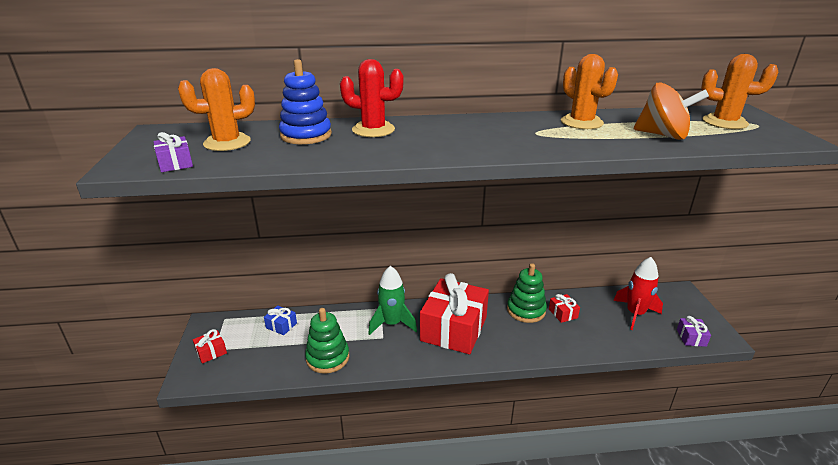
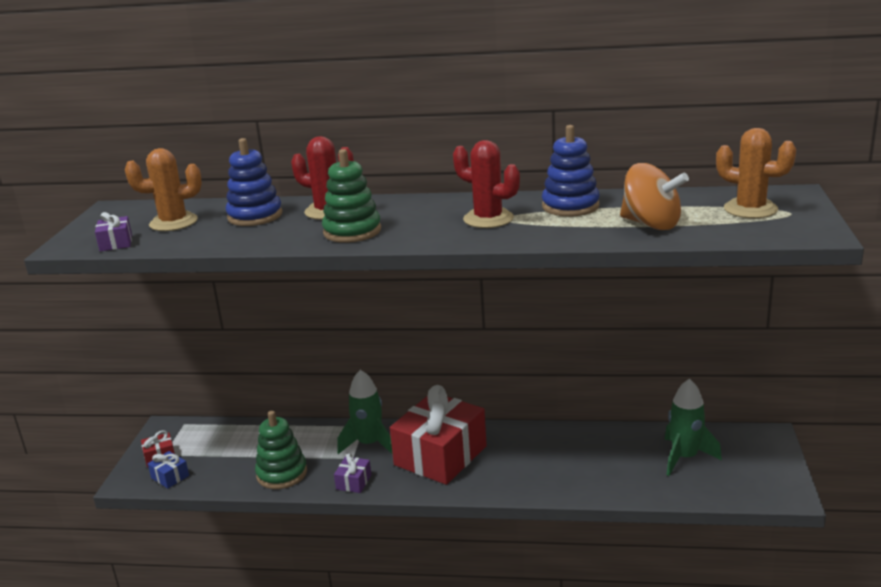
camera: 15 degrees right, 5 degrees down
(281, 325) = (243, 436): blue gift -> blue gift (170, 477)
(523, 134) = (488, 219): none -> red cactus
(526, 310) = (541, 442): green stacking toy -> green stacking toy (352, 231)
(563, 313) = (587, 449): red gift -> none
(581, 122) = (570, 206): orange cactus -> blue stacking toy
(635, 314) = (684, 457): red rocket -> green rocket
(691, 337) = (745, 491): purple gift -> purple gift (354, 482)

